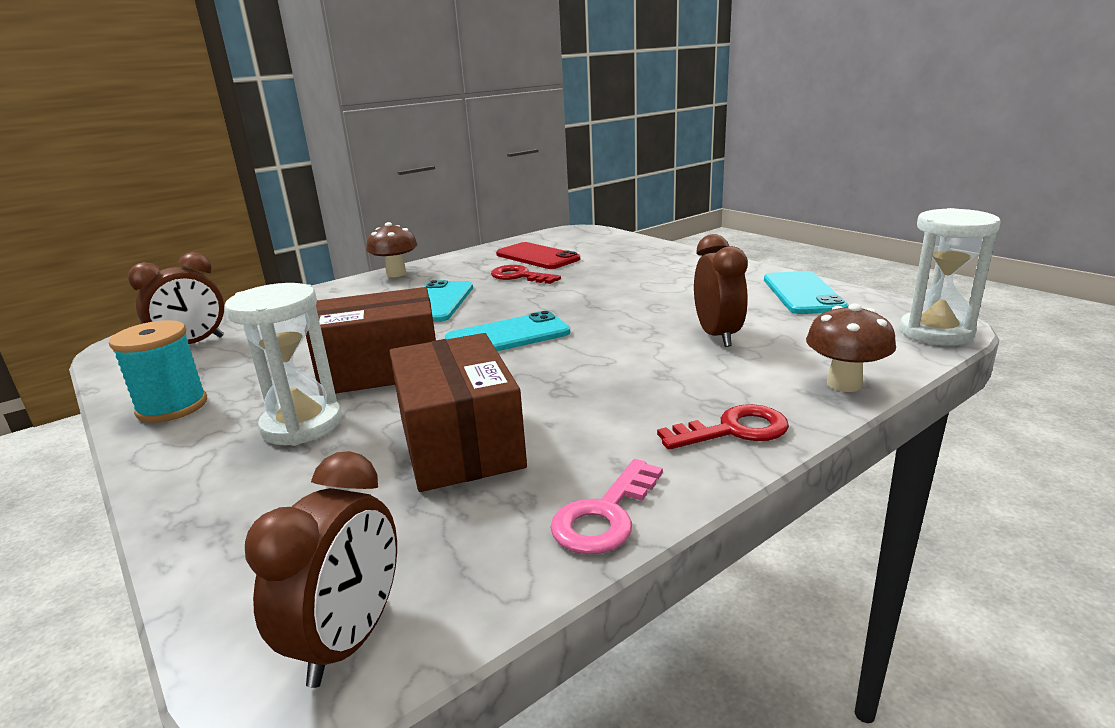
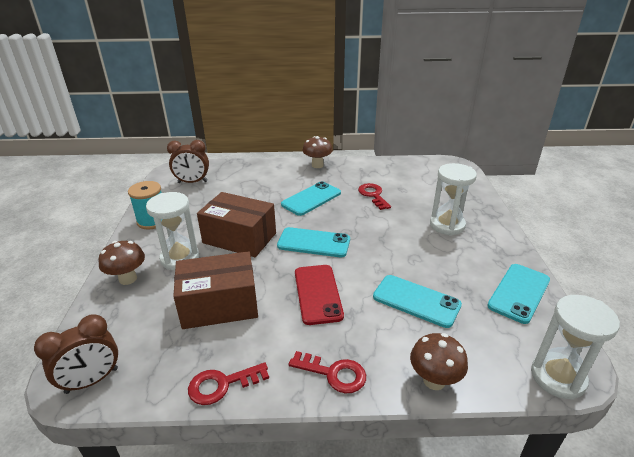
camera: 35 degrees right, 10 degrees up
(225, 486) = (128, 279): none -> brown mushroom
(460, 442) = (219, 305): brown box -> brown box turned 60 degrees clockwise
(537, 257) = (402, 181): red phone -> red phone (318, 294)
(605, 515) = (222, 384): pink key -> red key
(648, 272) = (447, 225): none -> white hourglass
(717, 336) = (416, 301): brown clock -> turquoise phone

